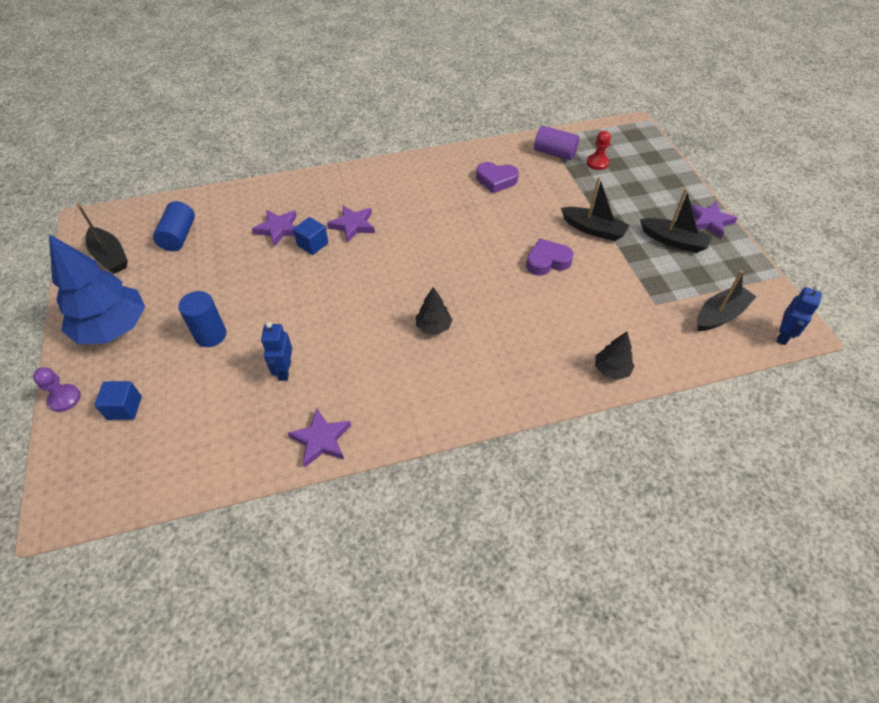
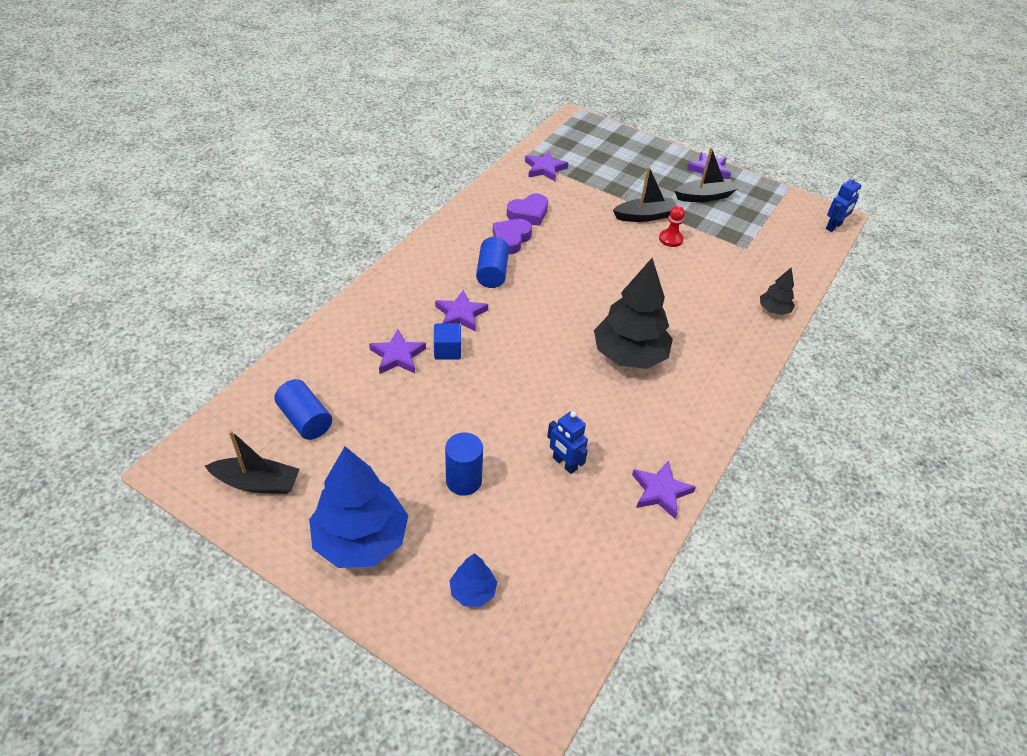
camera: 45 degrees left, 5 degrees down
(64, 399) = (404, 629): purple pawn -> none
(124, 408) = (473, 591): blue cube -> blue tree
(412, 209) = (492, 273): none -> blue cylinder
(433, 327) = (629, 355): black tree -> black tree, size x2.11
(547, 261) = (644, 258): purple heart -> purple heart (511, 239)
(554, 153) = (545, 169): purple cylinder -> purple star
(597, 163) = (585, 162): red pawn -> red pawn (670, 239)
(720, 315) = (788, 233): black boat -> none
(783, 335) = (834, 226): blue robot -> blue robot turned 60 degrees clockwise

